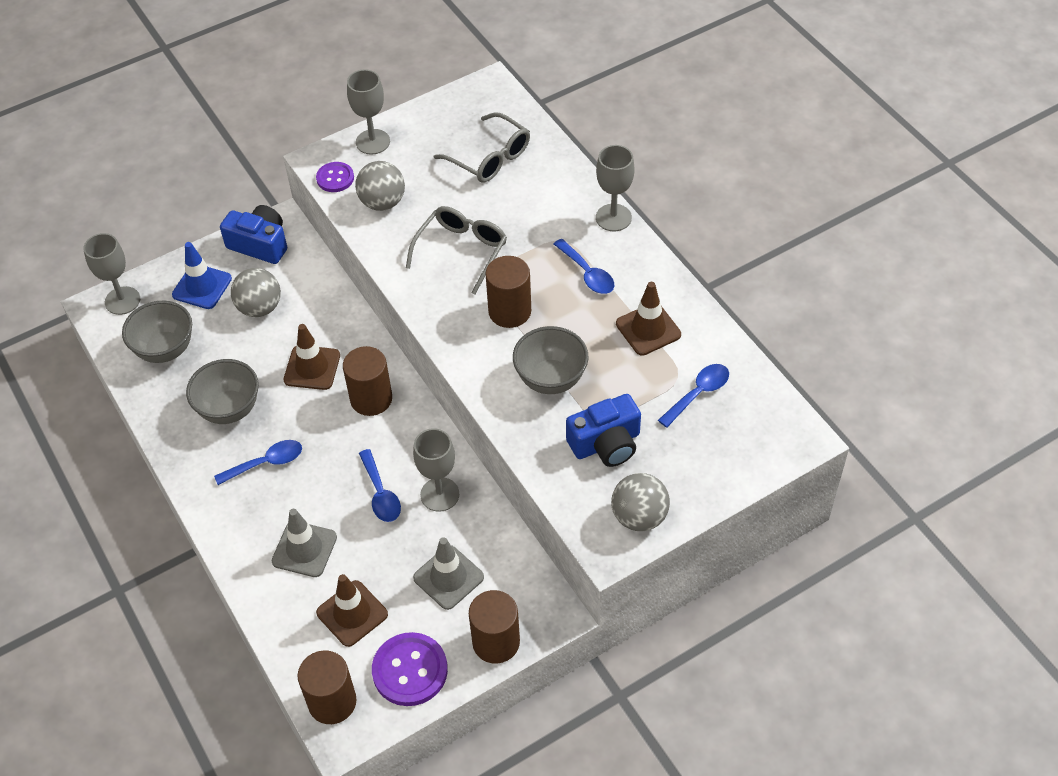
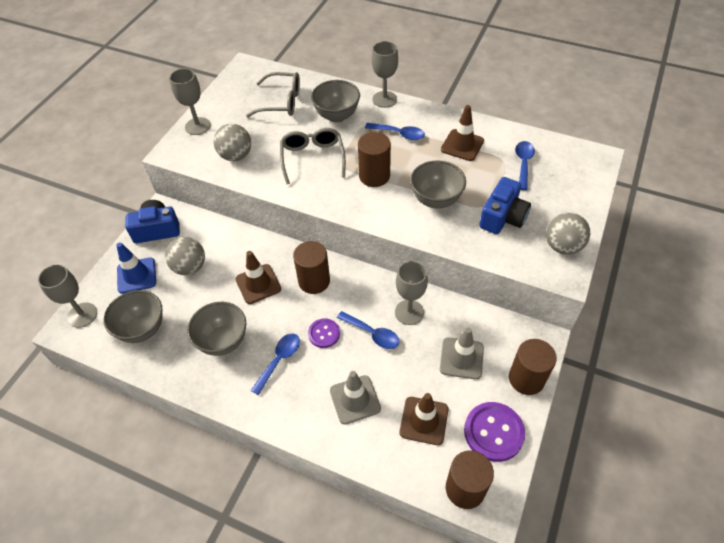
camera: 35 degrees left, 0 degrees up
(335, 178) = (191, 157): purple button -> purple button (324, 334)
(537, 210) = (337, 116): none -> grey bowl

